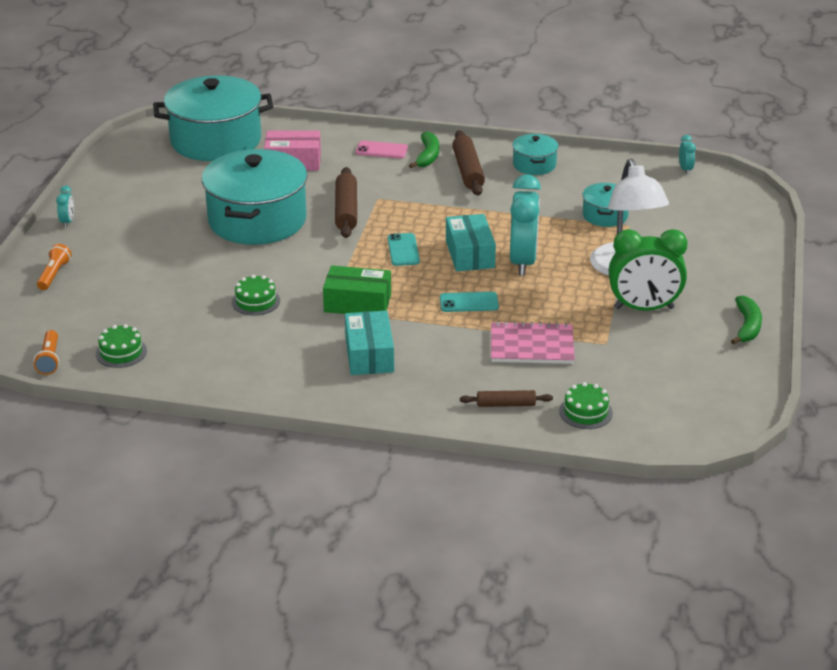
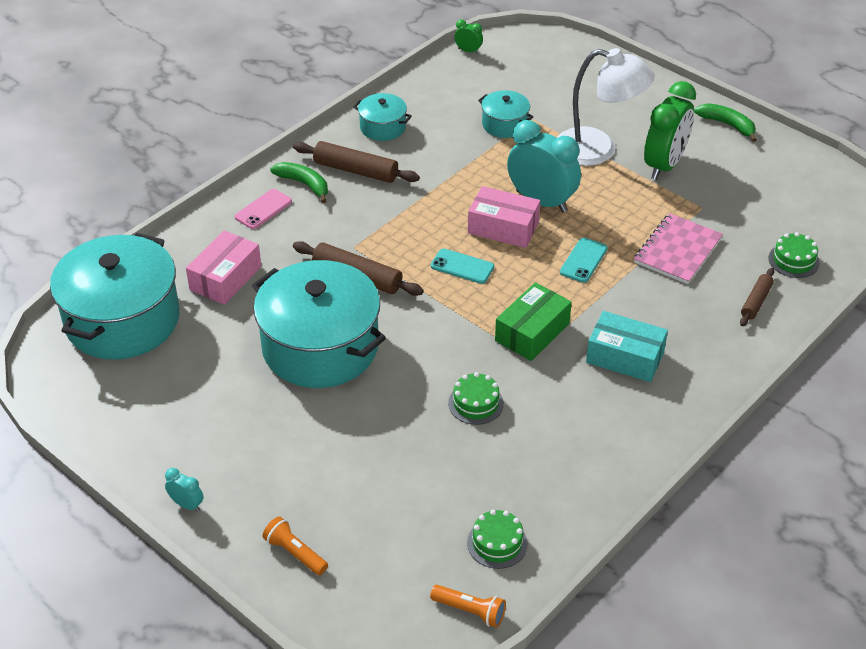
camera: 60 degrees left, 10 degrees up
(469, 254) = (503, 228): turquoise box -> pink box
(685, 169) = (468, 51): turquoise clock -> green clock

